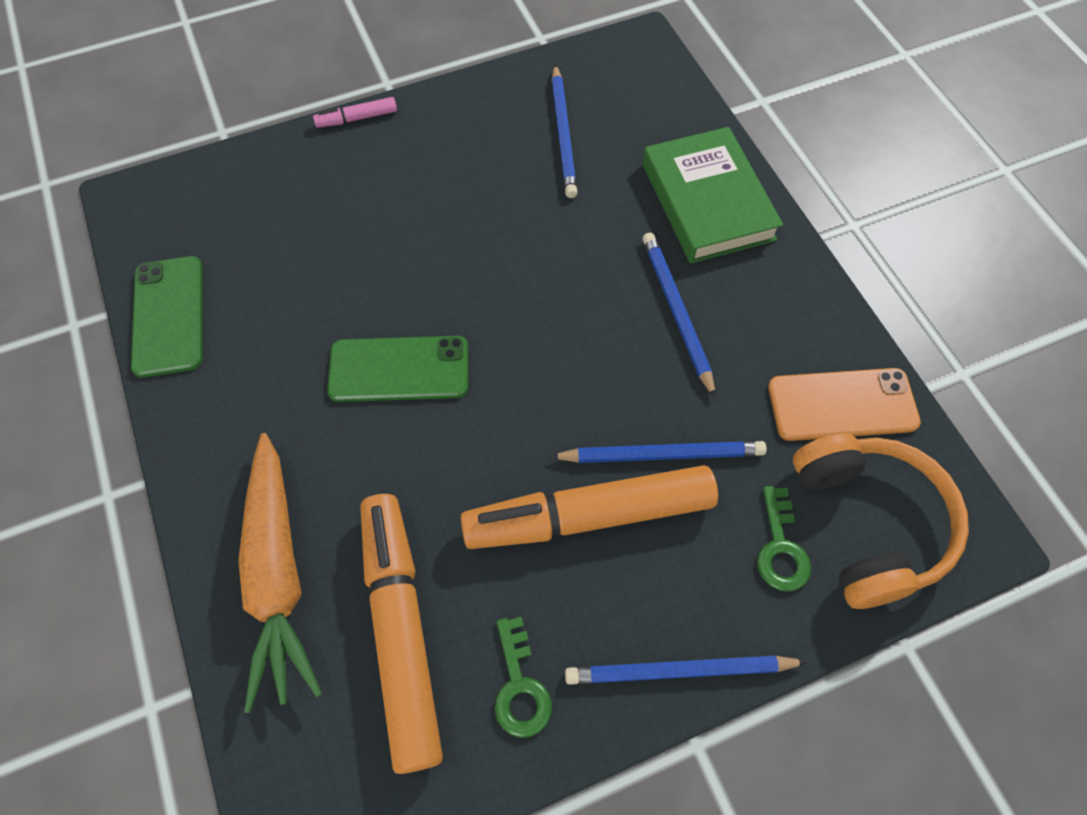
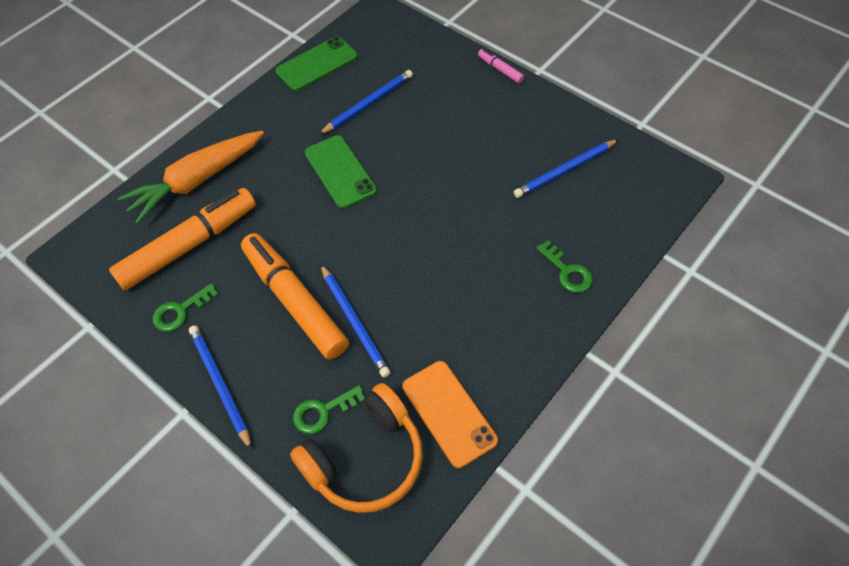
camera: 65 degrees right, 5 degrees down
(676, 312) = (463, 289): blue pencil -> blue pencil (368, 104)
(707, 201) = (567, 271): green book -> green key

